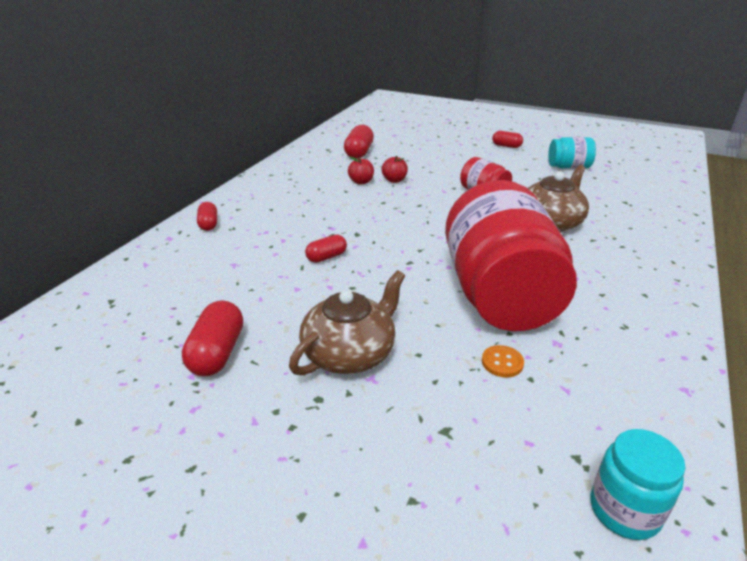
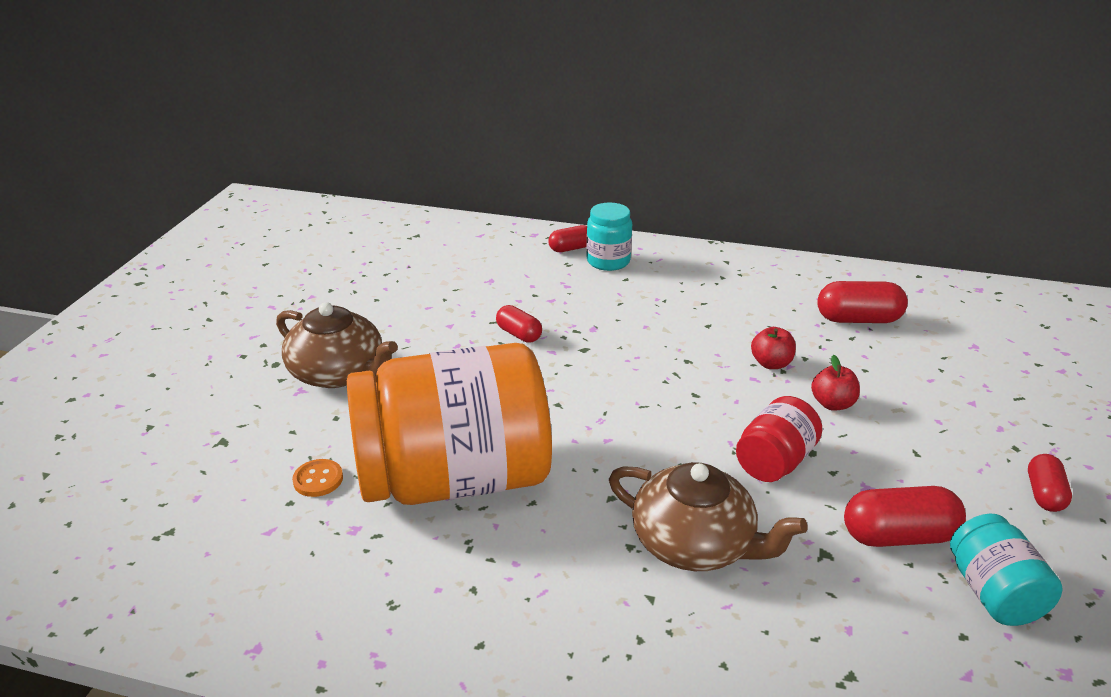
camera: 80 degrees right, 0 degrees up
(217, 353) = (340, 301): red capsule -> red capsule (898, 536)
(361, 182) = (745, 334): red apple -> red apple (832, 404)
(499, 295) = (455, 478): red jar -> orange jar
(624, 510) = (98, 559): turquoise jar -> turquoise jar (608, 261)

